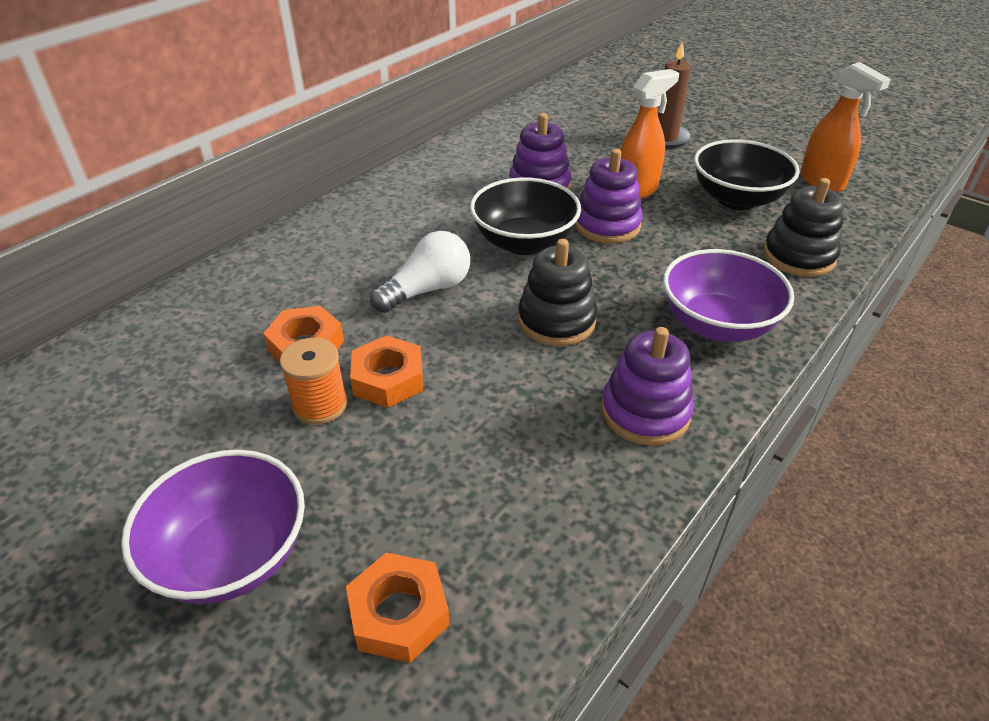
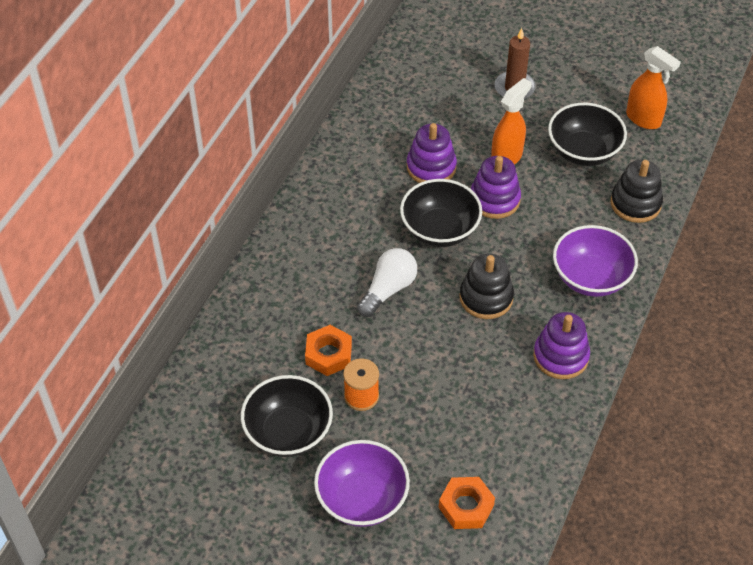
camera: 15 degrees left, 10 degrees up
(186, 430) = (288, 432): none -> black bowl
(388, 379) = (395, 368): orange nut -> none

